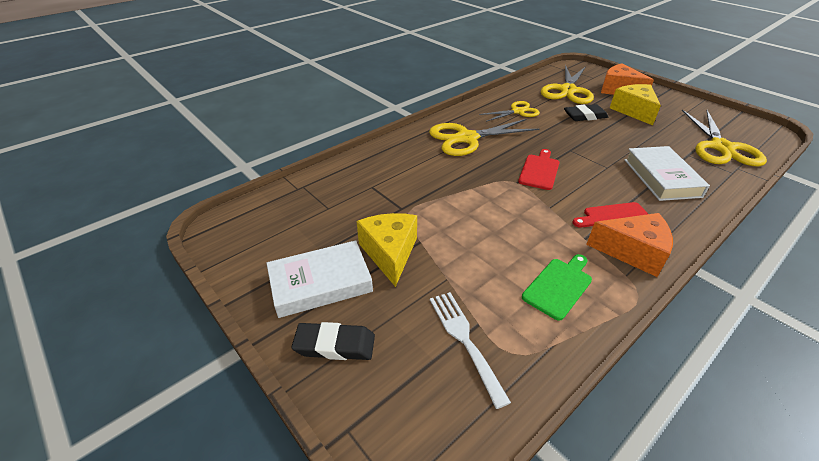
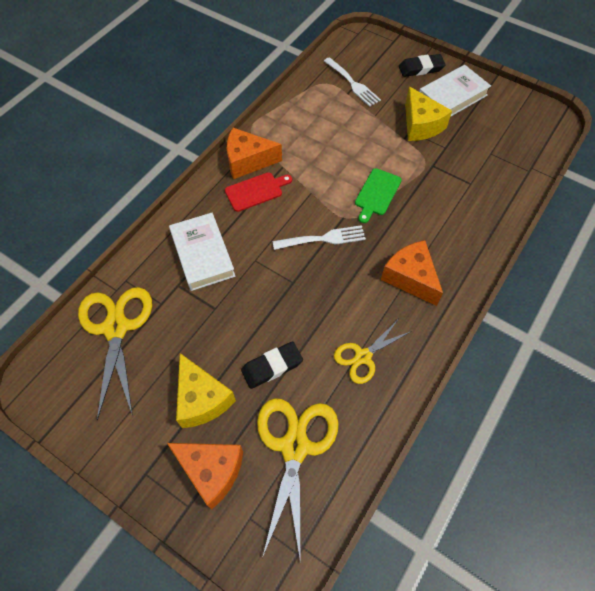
camera: 165 degrees right, 20 degrees up
(467, 138) = (410, 277): yellow scissors -> orange cheese
(539, 170) = (323, 238): red cutting board -> white fork
(559, 286) = (301, 124): green cutting board -> green cutting board (376, 194)

